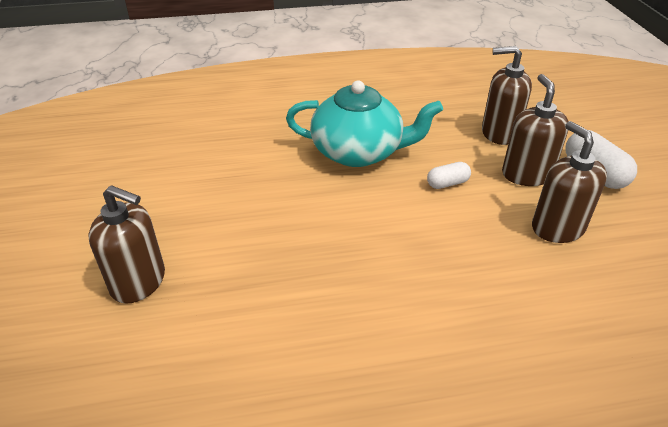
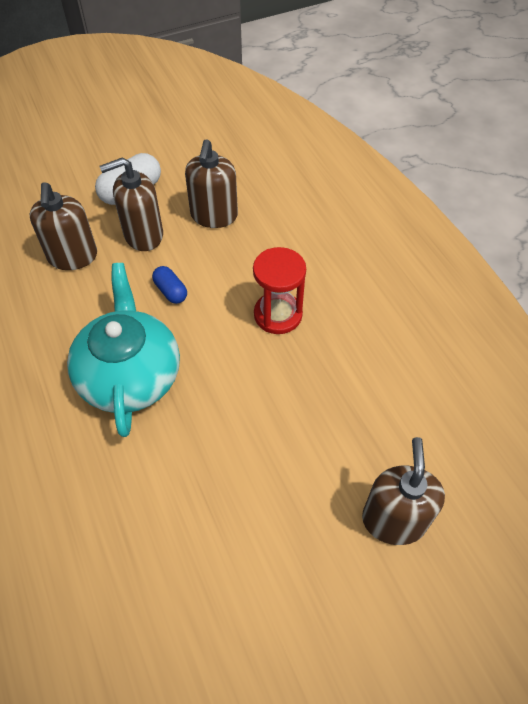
camera: 105 degrees left, 15 degrees up
(400, 252) = (278, 315): none -> red hourglass
(447, 183) = (171, 291): white capsule -> blue capsule
(557, 228) = (214, 216): brown soap dispenser -> brown soap dispenser turned 45 degrees counterclockwise

